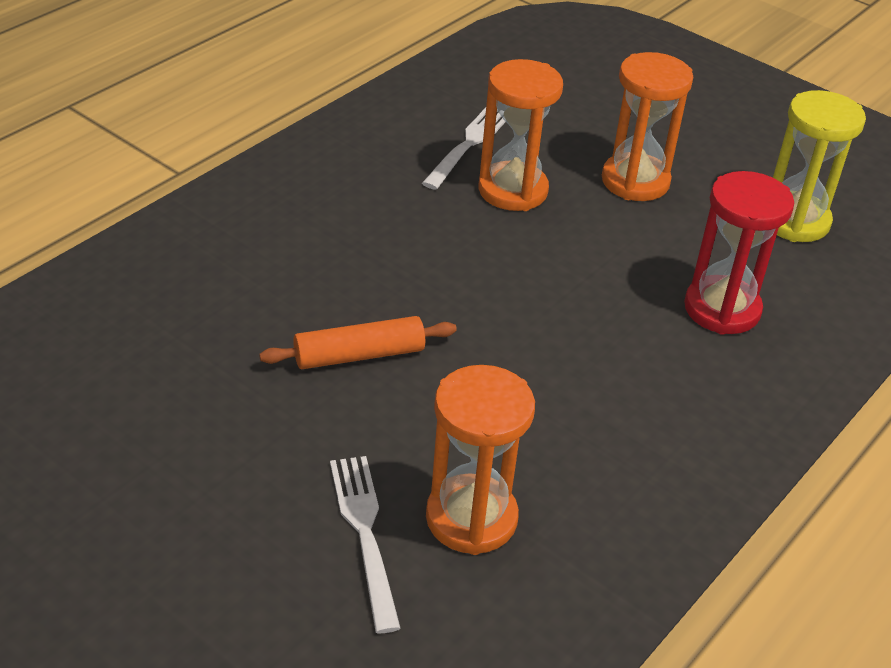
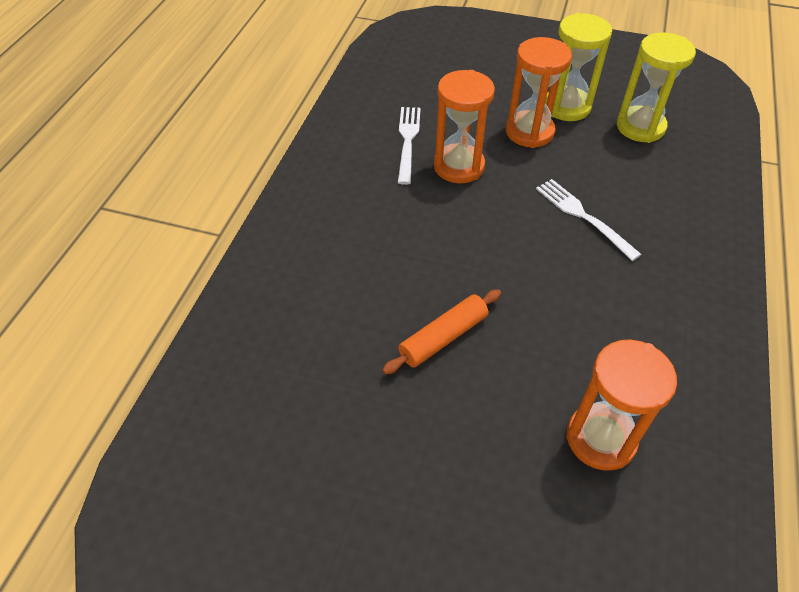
camera: 20 degrees left, 10 degrees up
(365, 534) = (541, 485): white fork -> white fork (583, 217)
(709, 169) = (567, 107): none -> yellow hourglass
(722, 309) = (642, 208): red hourglass -> none

